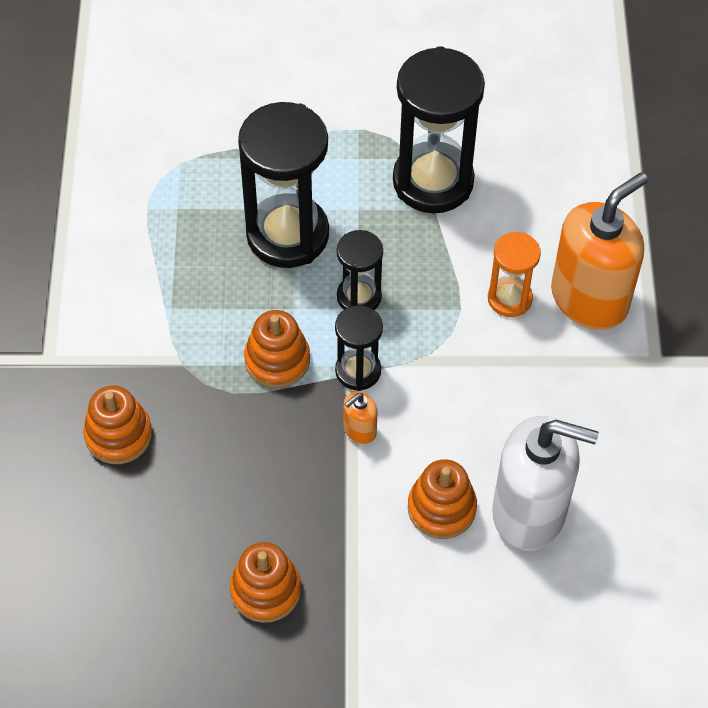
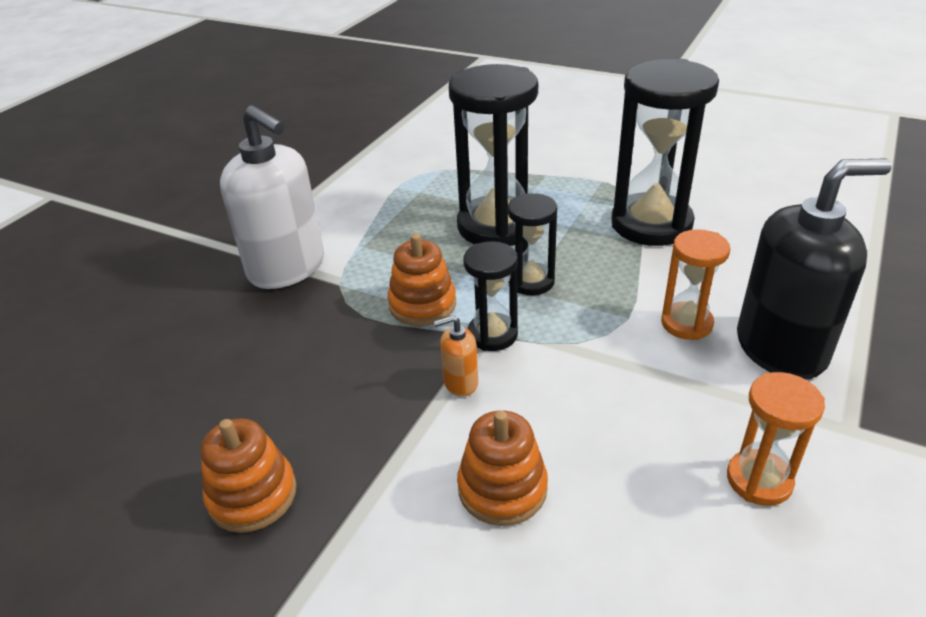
camera: 30 degrees right, 20 degrees down
(118, 435) = (242, 315): orange stacking toy -> none
(529, 512) = (611, 535): white soap dispenser -> white soap dispenser (287, 268)
(589, 298) = (781, 348): orange soap dispenser -> black soap dispenser
(608, 429) = (759, 480): none -> orange hourglass

